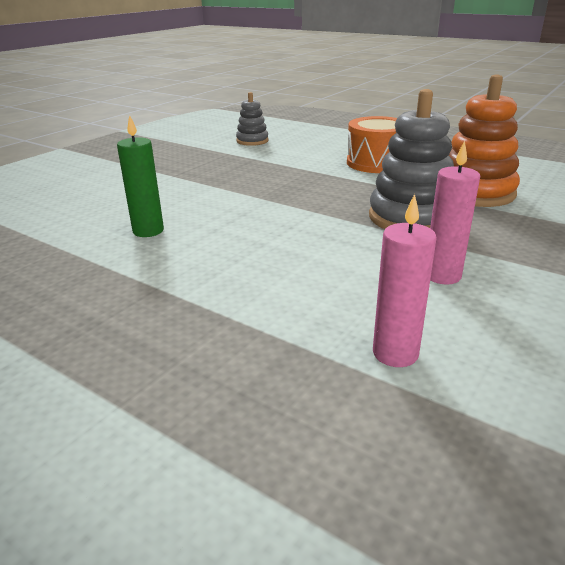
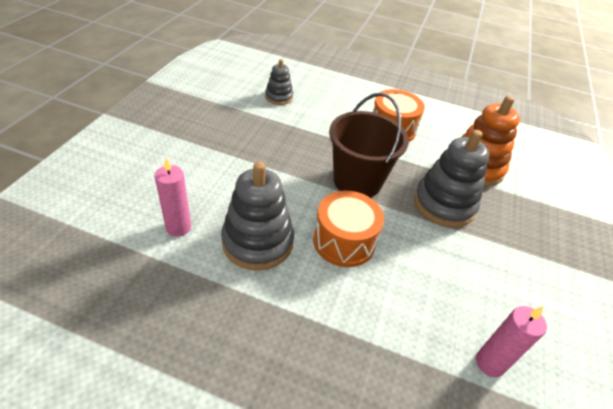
camera: 20 degrees left, 15 degrees up
(148, 231) = (257, 242): green candle -> grey stacking toy
(254, 237) = (344, 241): none -> orange drum
(304, 196) = (357, 181): none -> brown bucket
(442, 275) = (488, 274): pink candle -> pink candle (178, 227)

